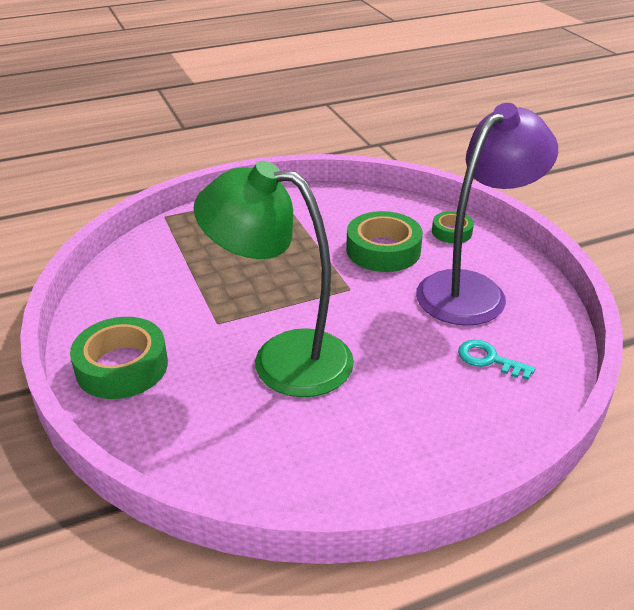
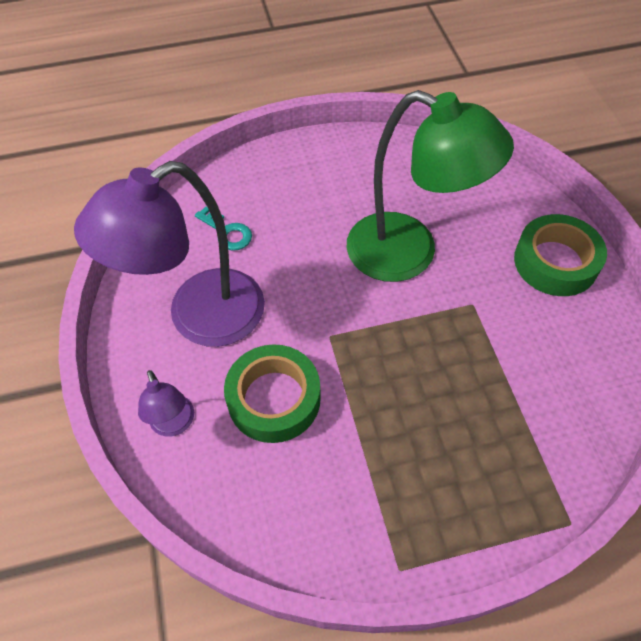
camera: 170 degrees left, 20 degrees up
(451, 232) = (174, 424): green tape -> purple lamp

